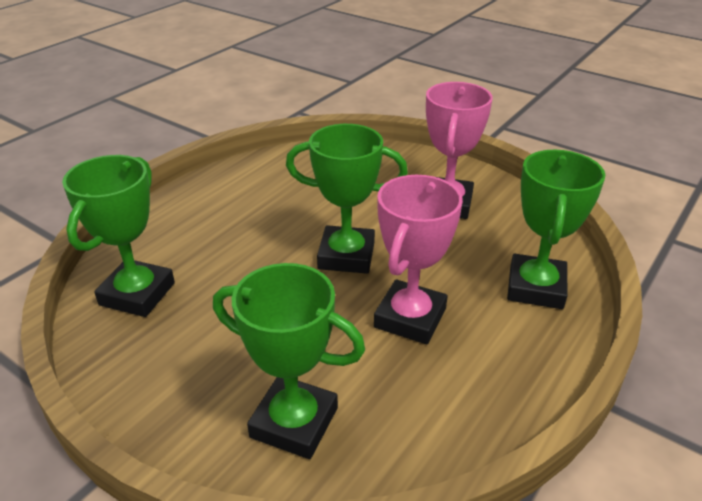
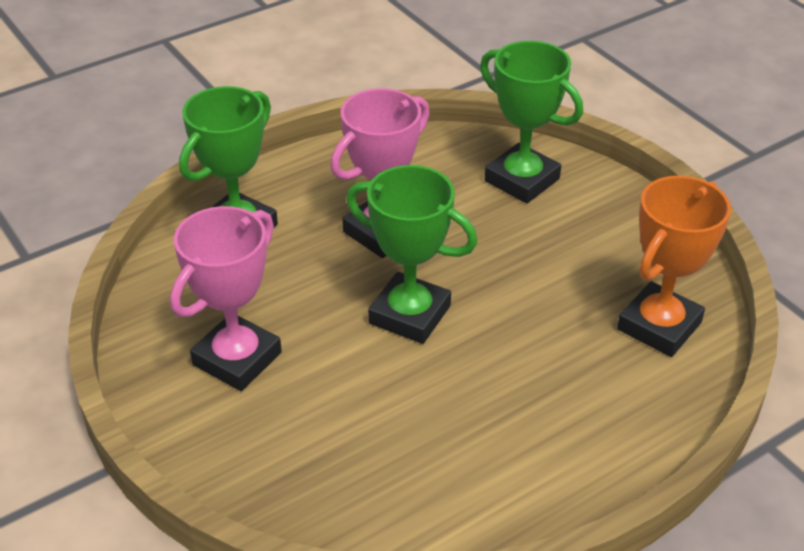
camera: 160 degrees left, 5 degrees up
(137, 294) = (659, 326): green trophy -> orange trophy

